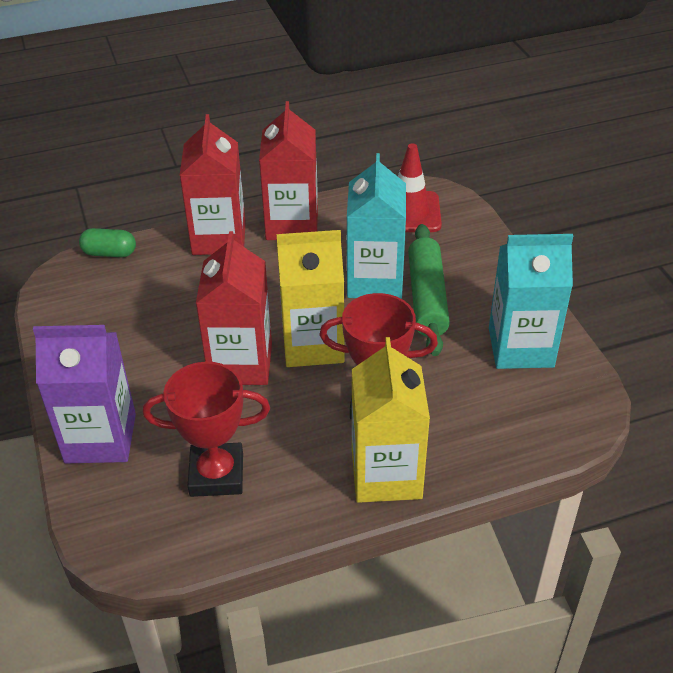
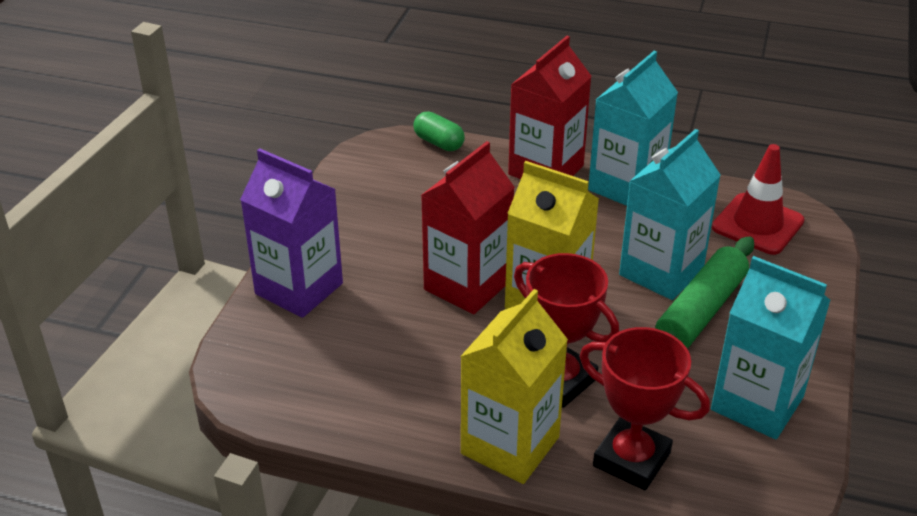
camera: 35 degrees right, 5 degrees down
(216, 474) = (363, 366): red trophy -> red trophy (631, 459)
(292, 224) = (626, 186): red carton -> turquoise carton

